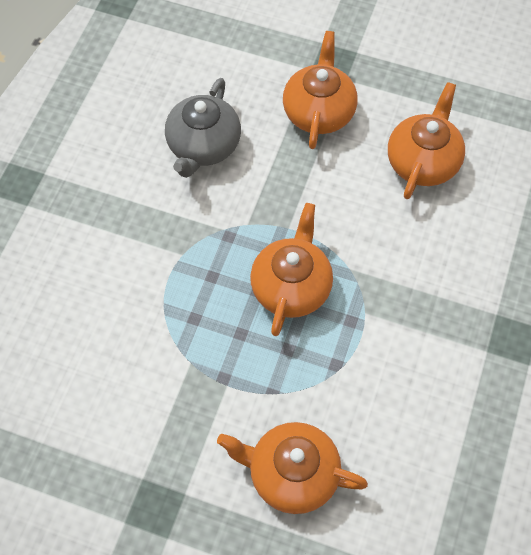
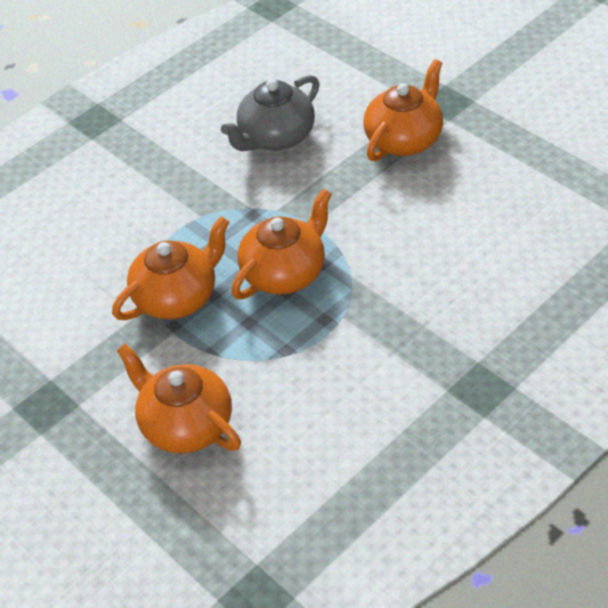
camera: 30 degrees right, 15 degrees down
(423, 161) = (483, 208): orange teapot -> orange teapot (177, 297)

